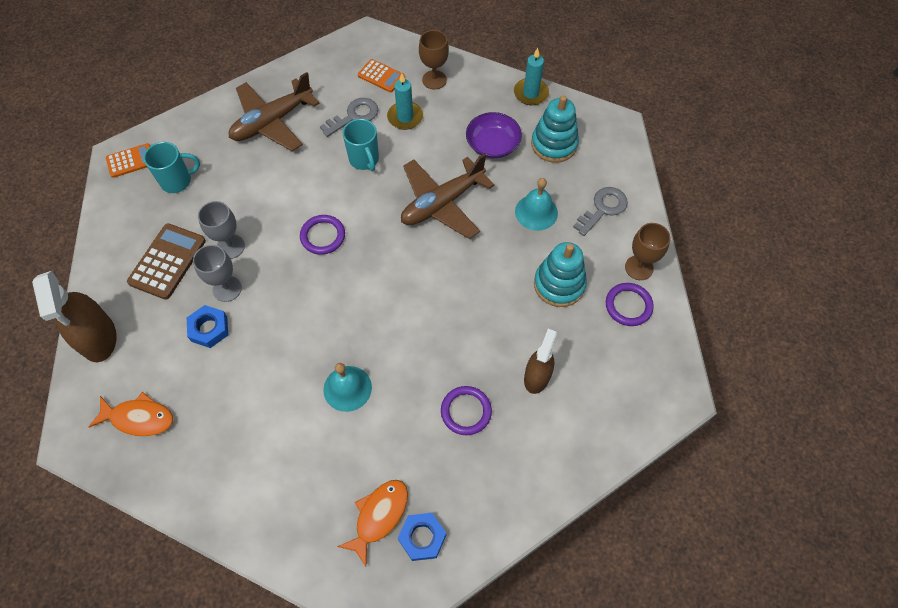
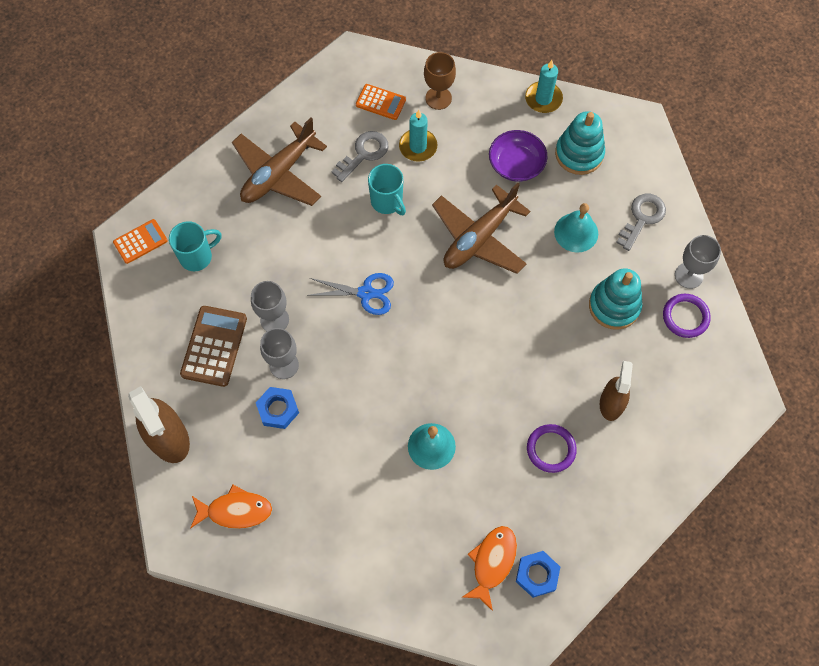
camera: 10 degrees left, 5 degrees up
(323, 236) = (366, 293): purple ring -> blue scissors
(639, 267) = (688, 275): brown goblet -> grey goblet

